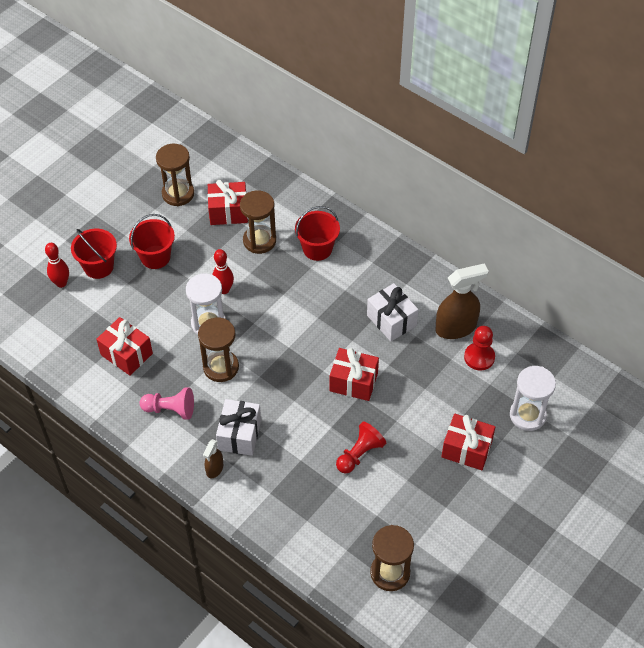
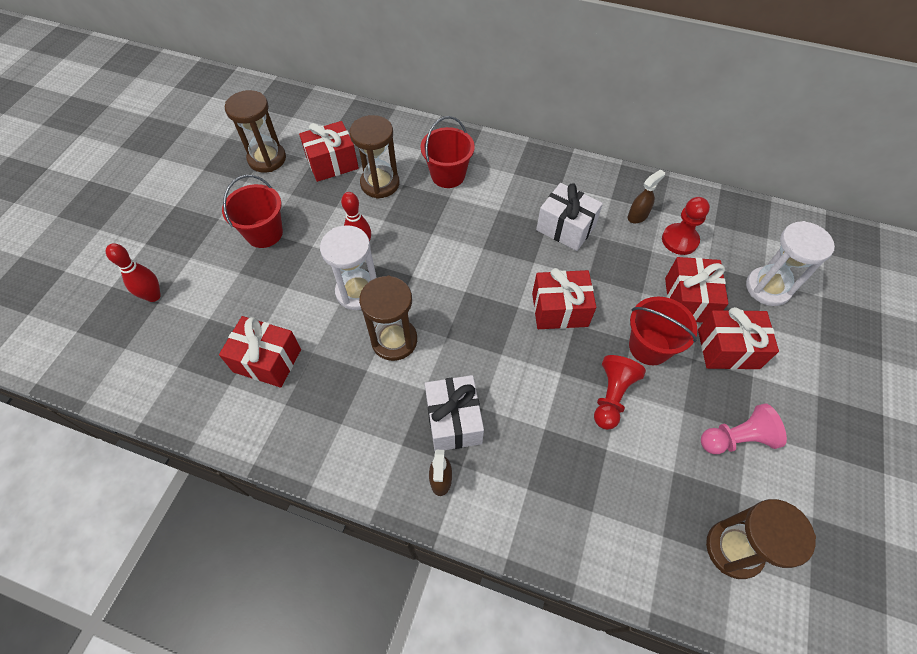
camera: 20 degrees left, 5 degrees up
(98, 266) = (196, 263): red bucket -> red bucket (649, 347)
(170, 409) = (350, 416): pink pawn -> pink pawn (736, 438)
(456, 328) = (637, 216): brown spray bottle -> brown spray bottle, size x0.51
(458, 405) = (688, 300): none -> red gift

